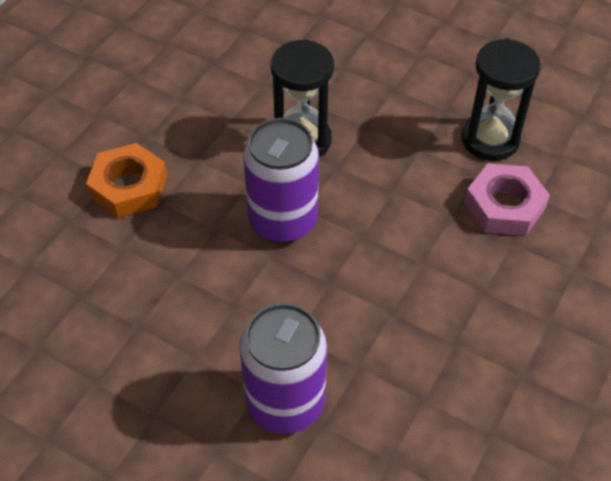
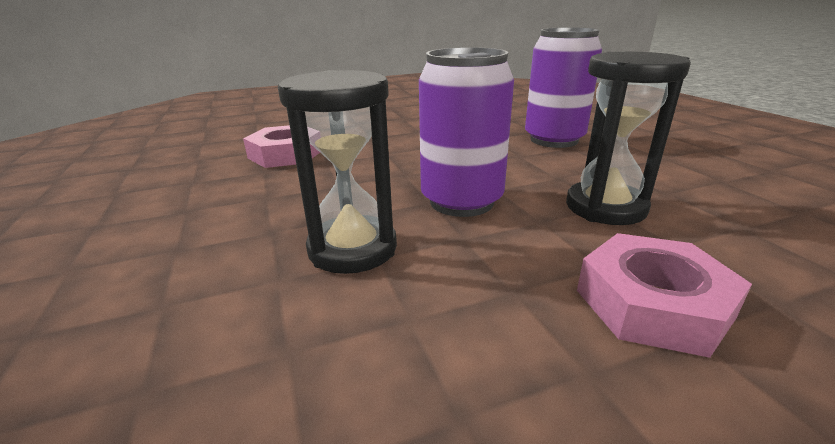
camera: 140 degrees left, 25 degrees down
(129, 187) = (652, 303): orange nut -> pink nut
(490, 139) = (210, 181): black hourglass -> black hourglass (605, 207)

